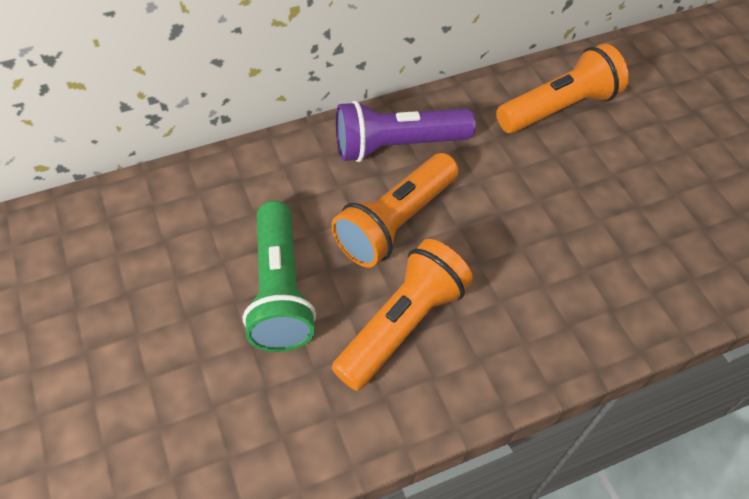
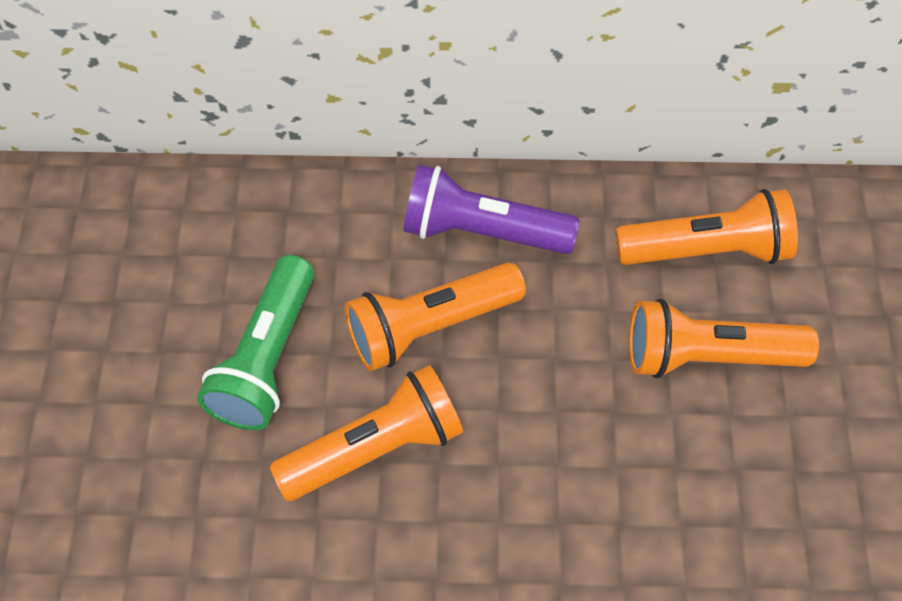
camera: 25 degrees right, 5 degrees up
(601, 174) = (707, 356): none -> orange flashlight

